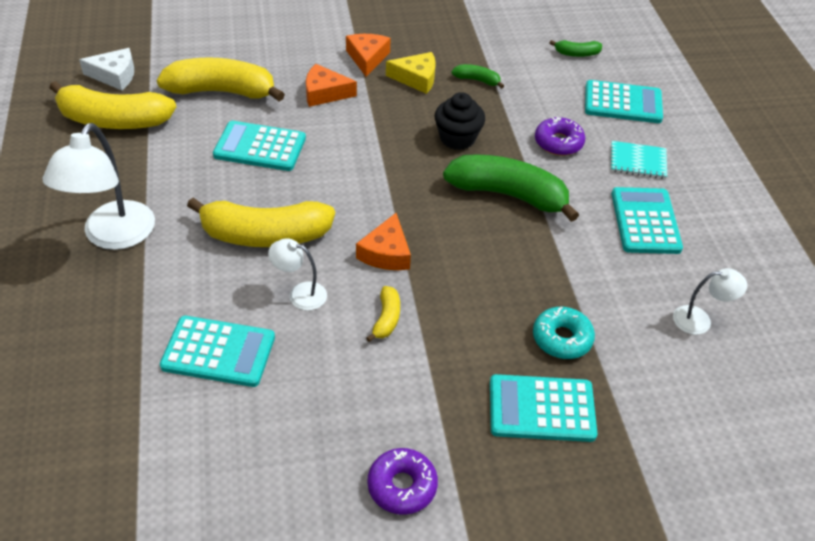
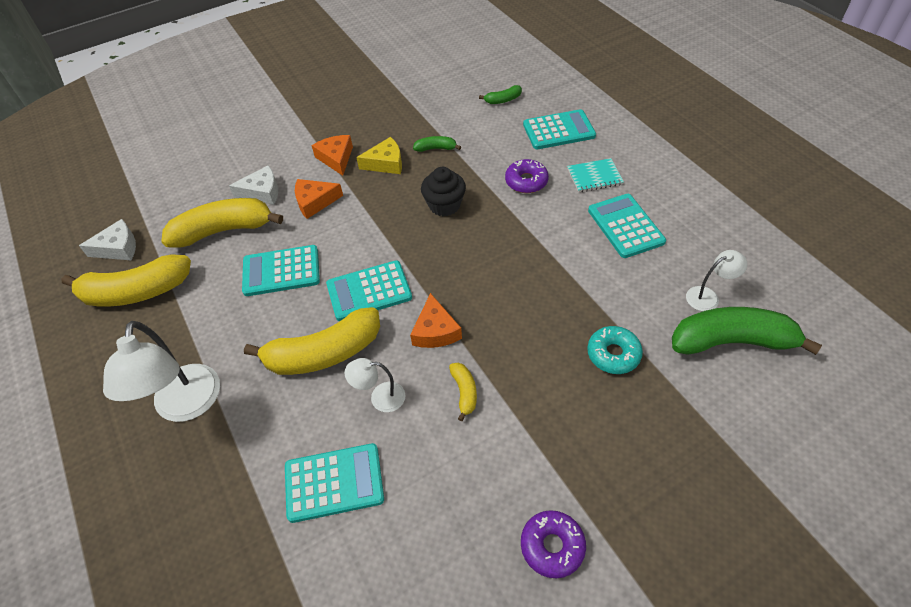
camera: 15 degrees left, 5 degrees up
(276, 67) = (262, 192): none -> white cheese
(508, 195) = (509, 241): green banana -> green banana (732, 341)
(541, 409) = (628, 425): turquoise calculator -> turquoise calculator (369, 291)

